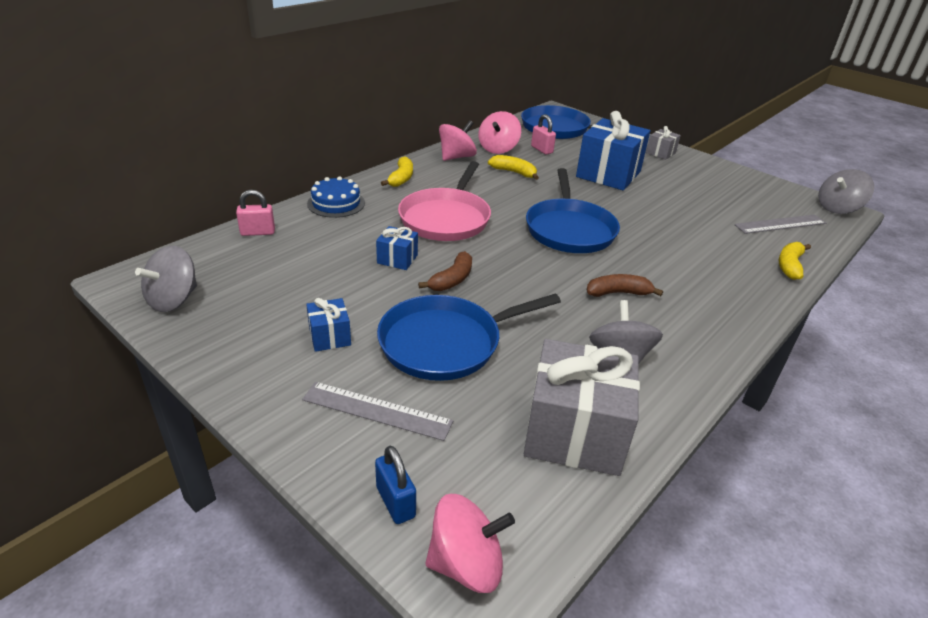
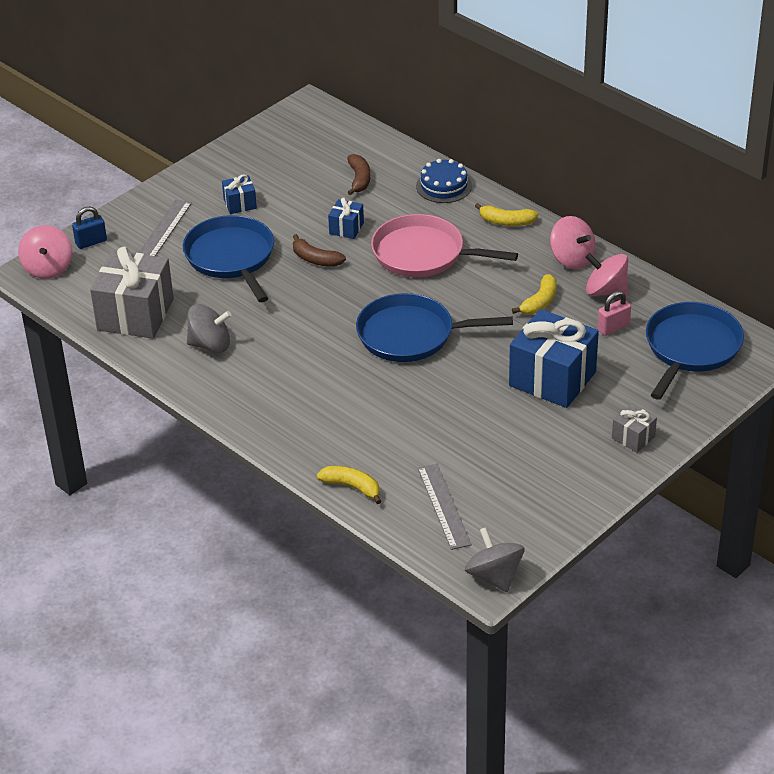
camera: 95 degrees right, 5 degrees up
(173, 300) = (284, 130): grey spinning top -> none
(258, 232) = (384, 151): pink padlock -> none
(618, 293) = (298, 355): brown banana -> brown banana (359, 179)

